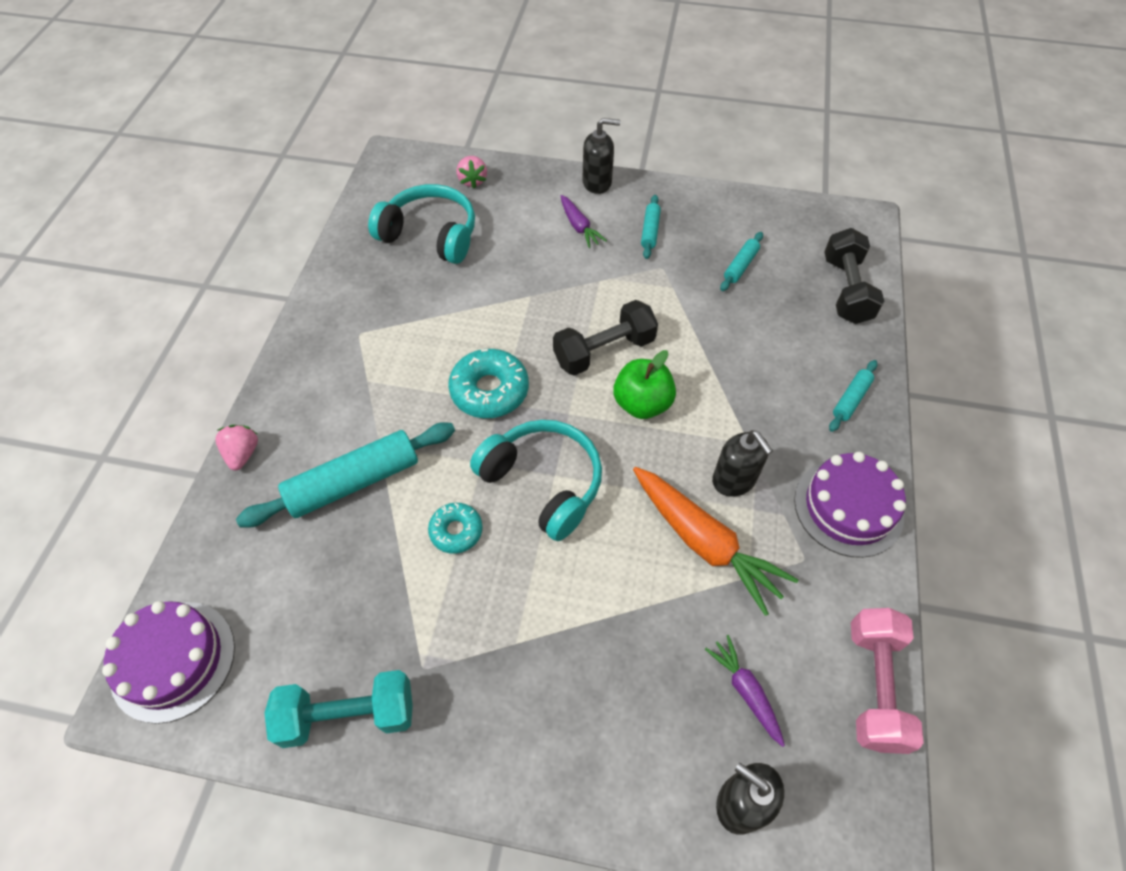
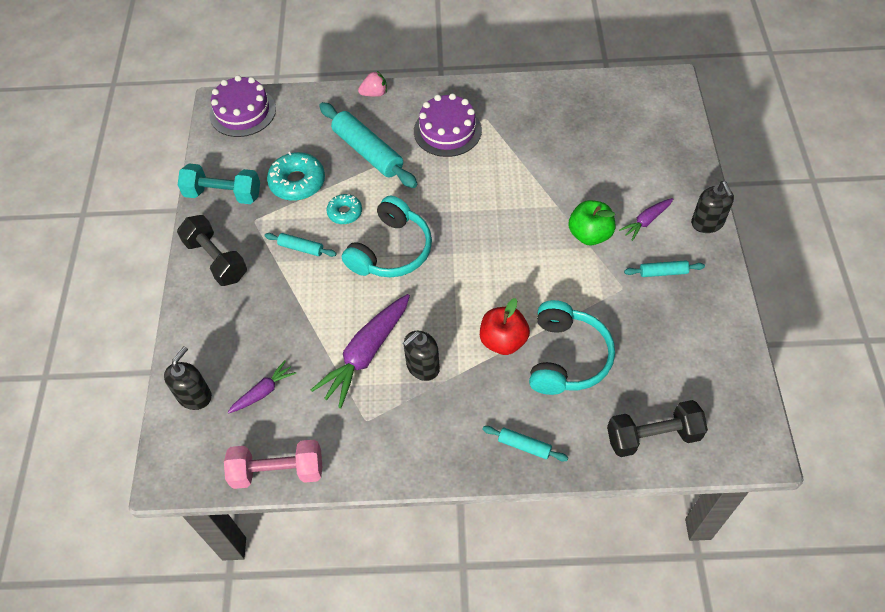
camera: 80 degrees right, 0 degrees up
(348, 715) = (223, 194): turquoise dumbbell -> turquoise dumbbell turned 60 degrees counterclockwise
(430, 235) = (595, 130): turquoise headphones -> turquoise headphones (566, 357)
(472, 181) = (668, 139): pink strawberry -> none
(489, 390) = (459, 202): turquoise donut -> turquoise donut (297, 182)
(604, 351) = (518, 264): black dumbbell -> black dumbbell (216, 260)
(642, 404) = (475, 297): green apple -> green apple (589, 234)
(704, 543) = (366, 354): orange carrot -> purple carrot
(710, 389) = (503, 341): none -> red apple
(740, 266) = (649, 347): turquoise rolling pin -> turquoise rolling pin (301, 248)
(848, 507) = (417, 448): purple cake -> purple cake (447, 130)

